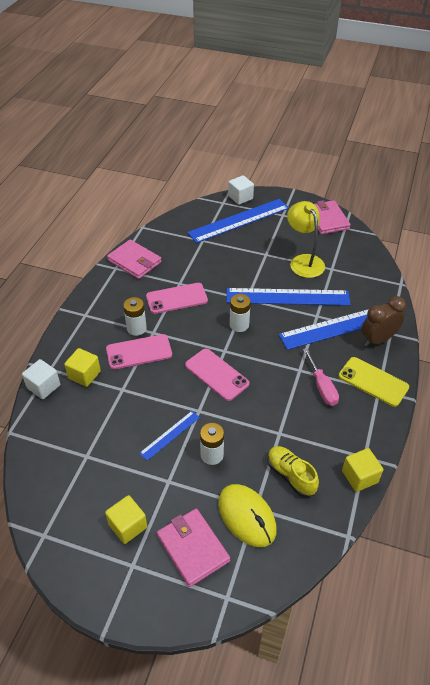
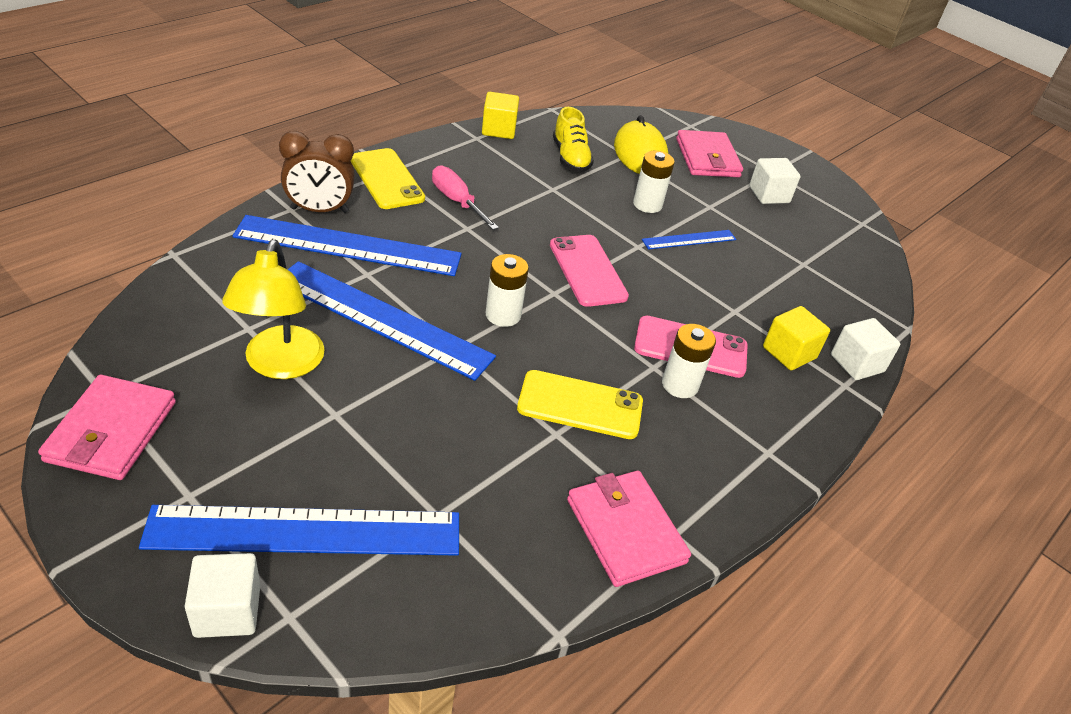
camera: 160 degrees left, 5 degrees down
(128, 526) = (769, 195): yellow cube -> white cube
(177, 298) = (580, 405): pink phone -> yellow phone
(321, 386) = (457, 202): pink screwdriver -> pink screwdriver turned 45 degrees counterclockwise

